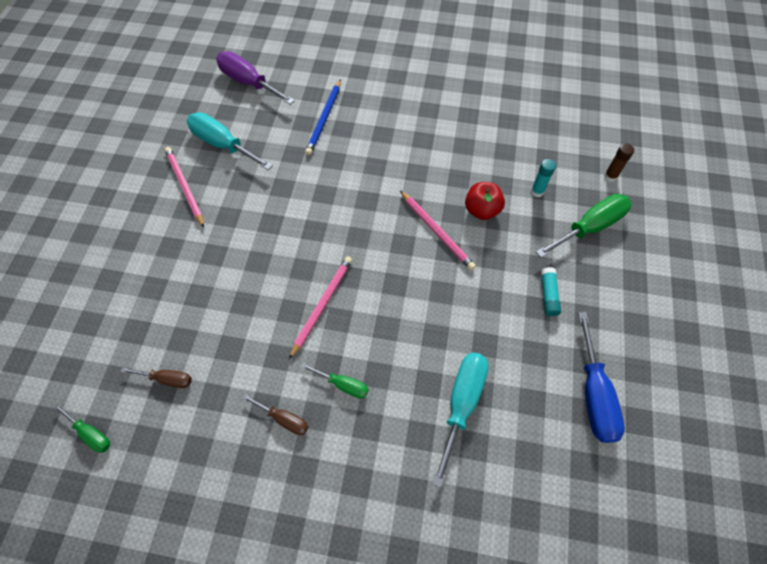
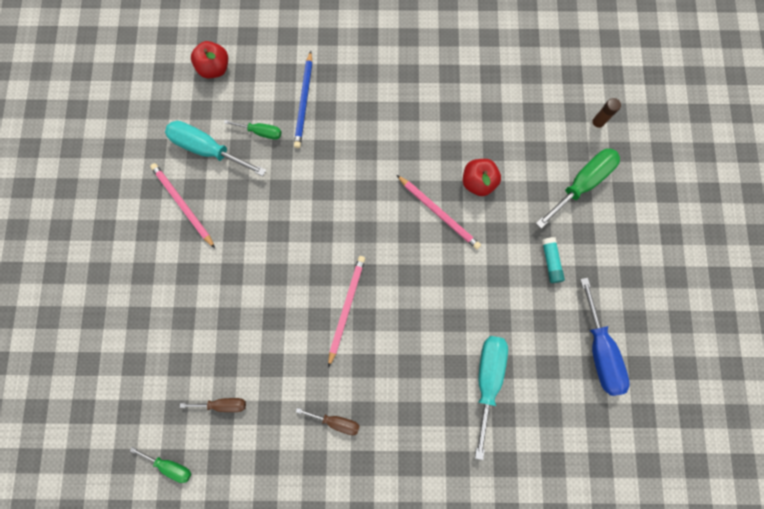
camera: 10 degrees left, 15 degrees up
(248, 82) = (215, 68): purple screwdriver -> red apple
(343, 385) = (381, 381): green screwdriver -> green screwdriver (261, 132)
(537, 191) = (528, 153): turquoise glue stick -> none

